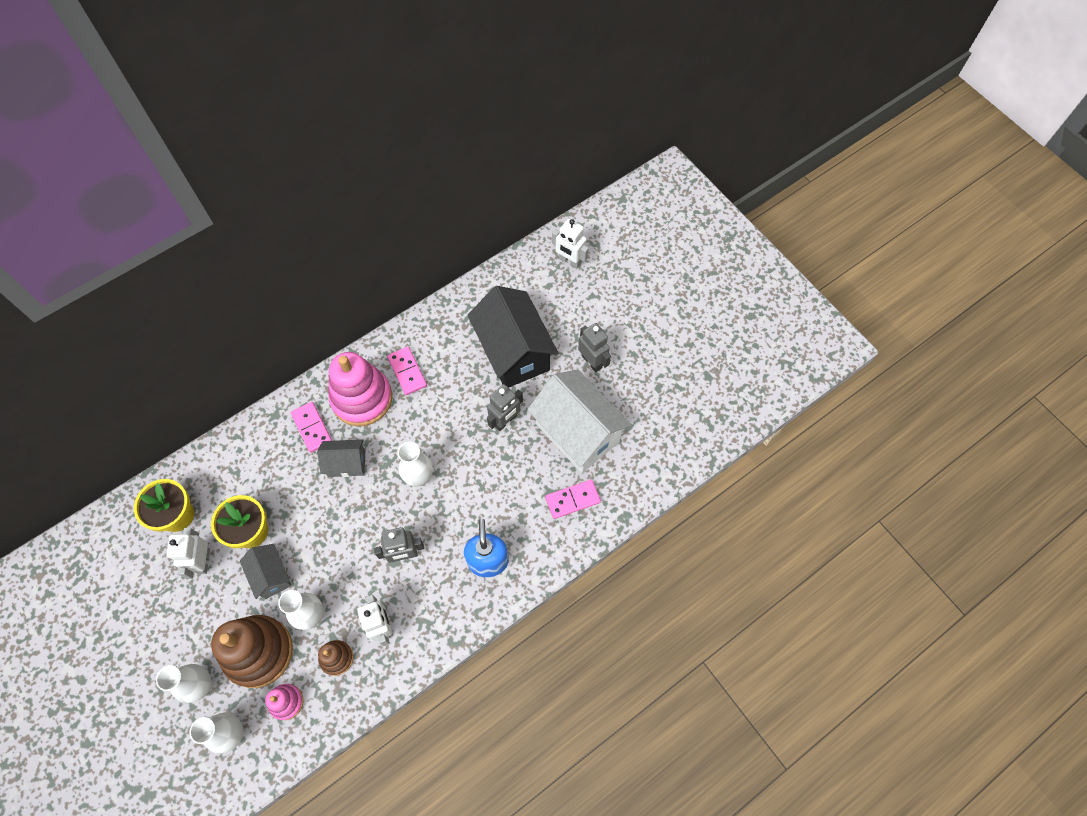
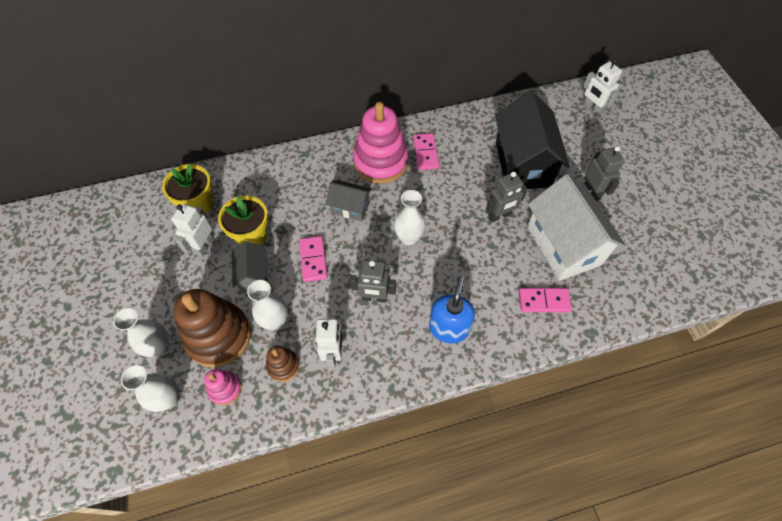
camera: 20 degrees right, 5 degrees down
(311, 428) = (331, 172): pink domino -> pink domino (313, 260)

